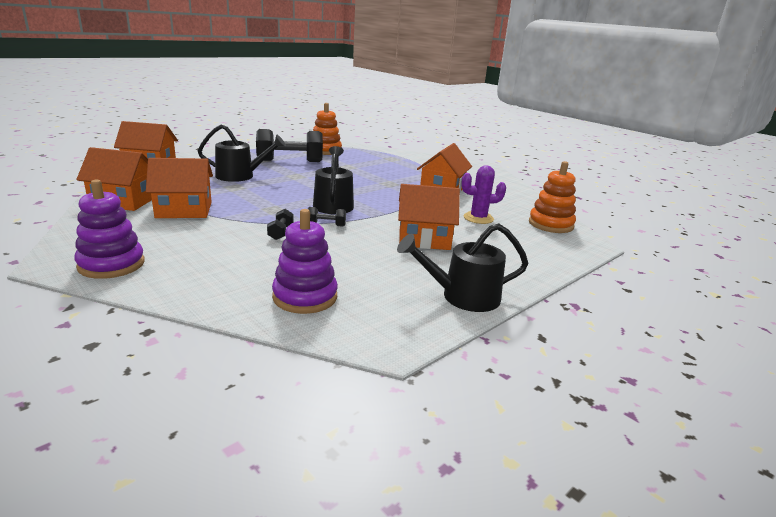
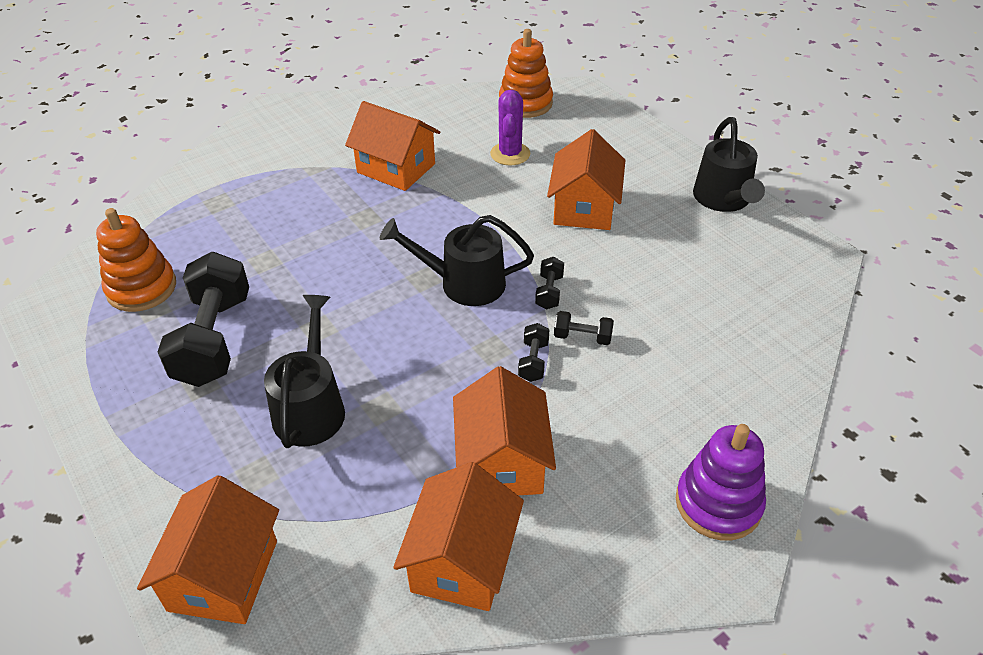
camera: 80 degrees left, 20 degrees up
(261, 219) = (533, 361): none -> black dumbbell
(305, 297) = (754, 310): purple stacking toy -> none

